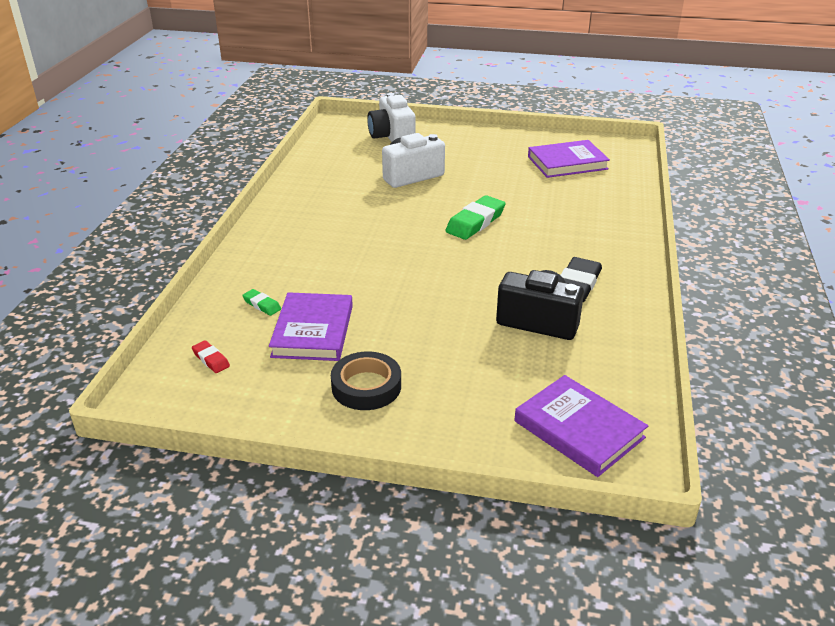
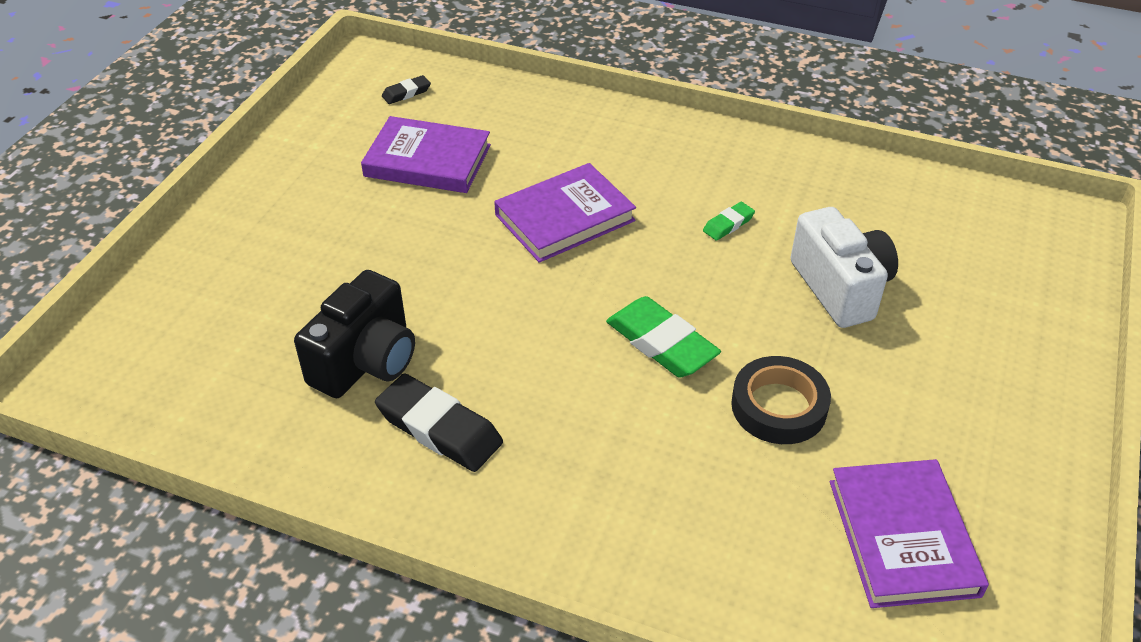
camera: 100 degrees right, 10 degrees up
(211, 359) = (406, 93): red eraser -> black eraser
(262, 305) = (495, 126): green eraser -> green eraser (728, 224)
(366, 386) = (309, 192): black tape -> black tape (779, 406)
(392, 137) = (1007, 282): white camera -> none
(579, 429) = (145, 349): purple book -> purple book (564, 218)

